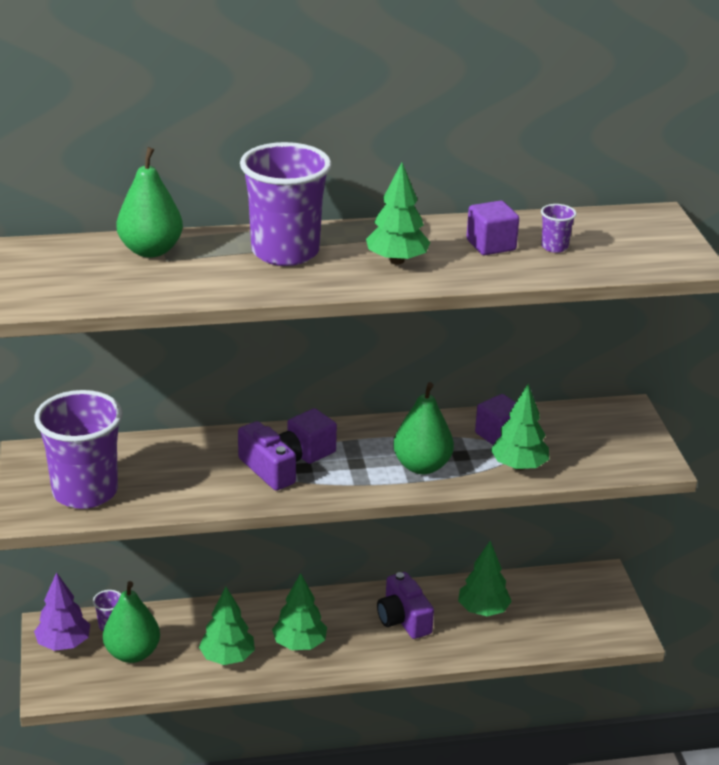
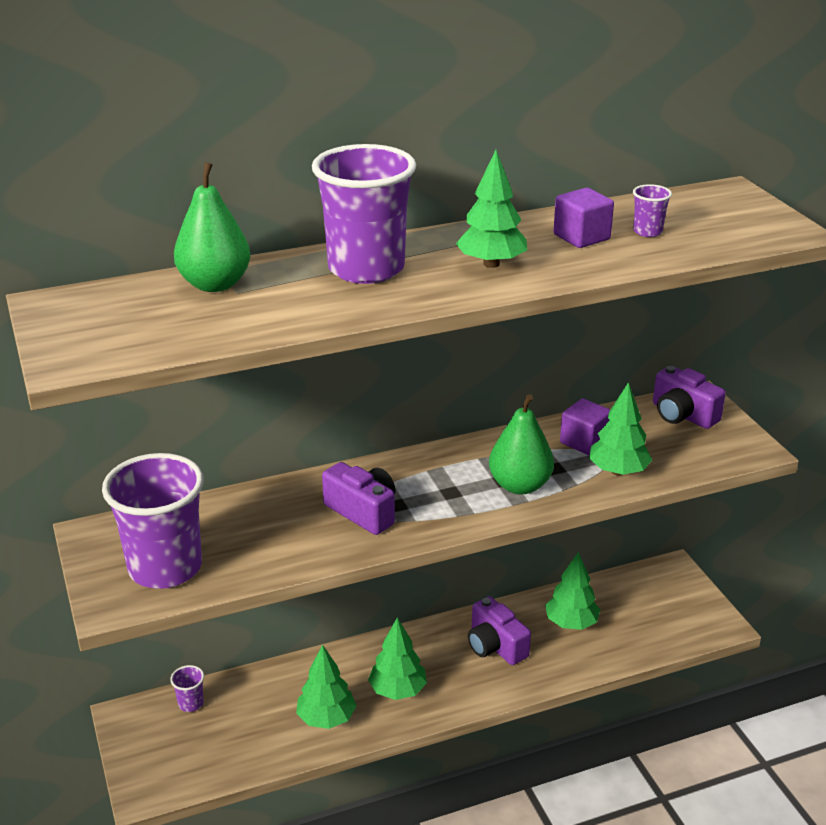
camera: 10 degrees left, 0 degrees up
(64, 644) = (145, 733): purple tree -> none
(132, 653) = (223, 731): green pear -> none
(311, 450) = (398, 485): purple cube -> none
(604, 423) = (682, 415): none -> purple camera

